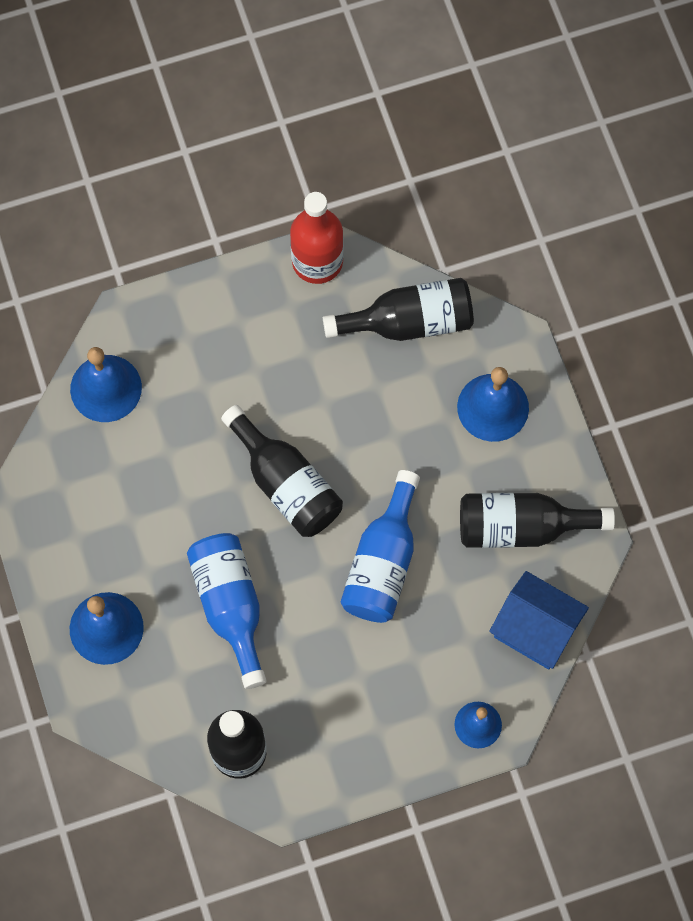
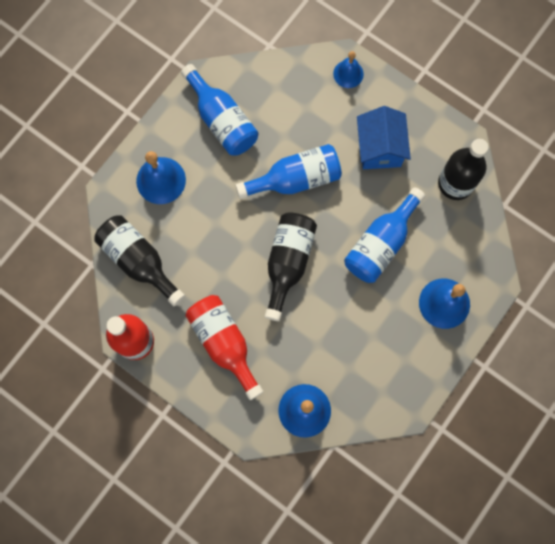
camera: 125 degrees left, 5 degrees up
(245, 352) = (224, 343): none -> red bottle
(521, 527) = (222, 120): black bottle -> blue bottle
(535, 629) = (275, 78): blue house -> blue house (380, 148)

